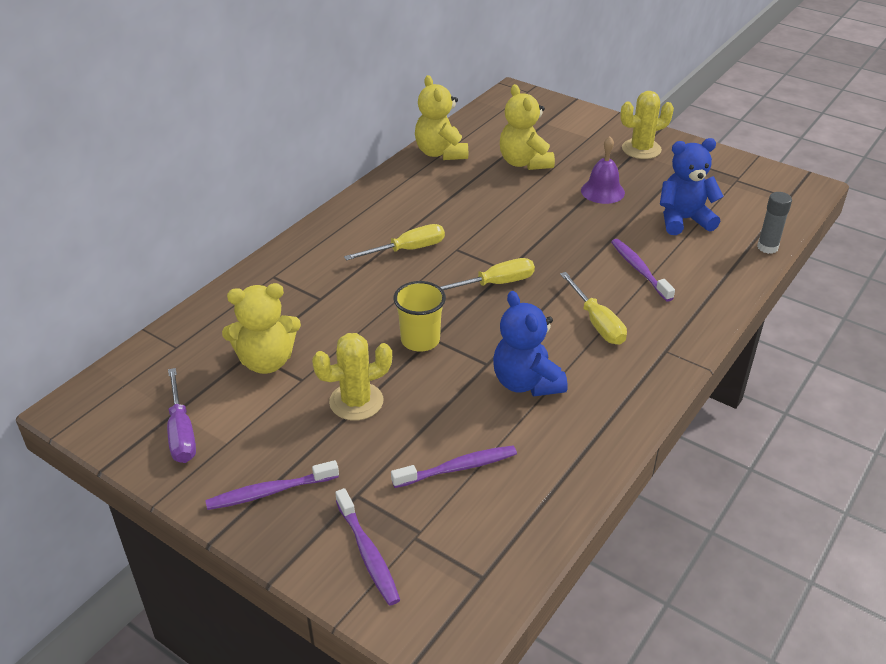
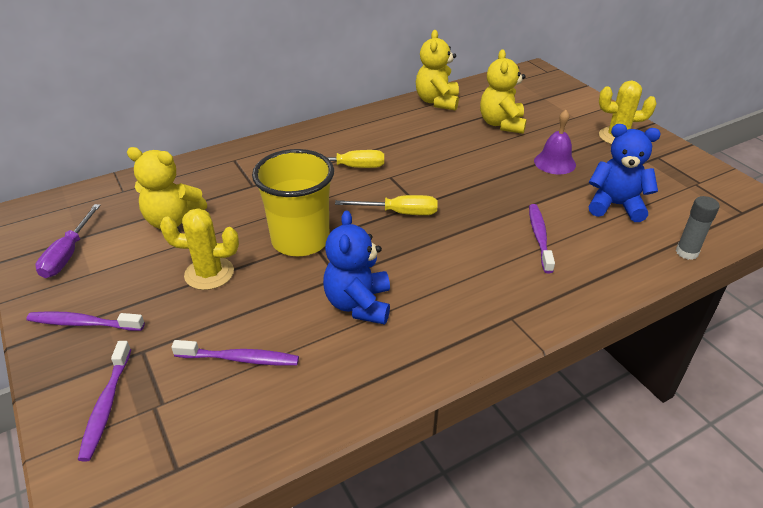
camera: 25 degrees right, 0 degrees up
(420, 340) = (300, 240): yellow cup -> yellow cup, size x1.63
(597, 322) = (464, 272): yellow screwdriver -> none

